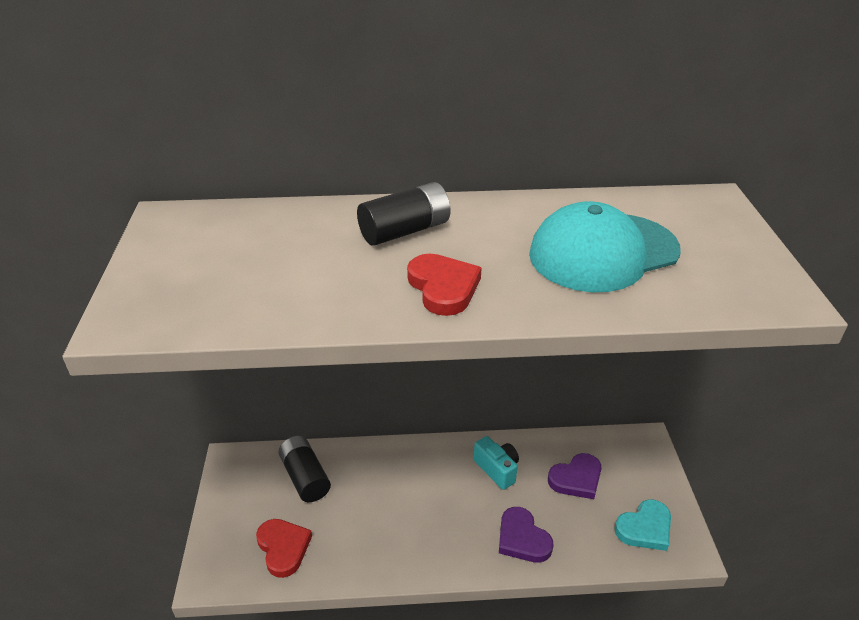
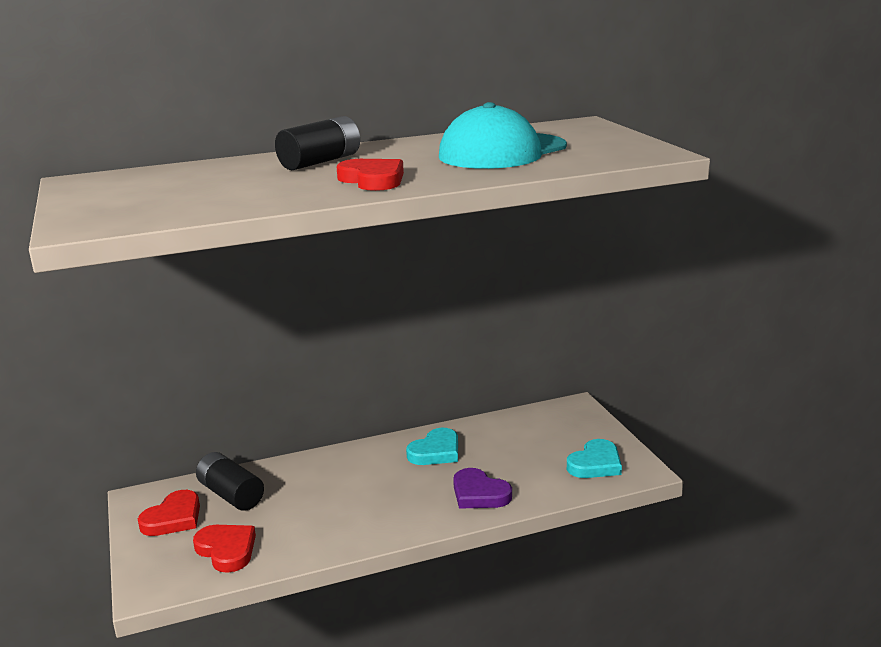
camera: 15 degrees left, 15 degrees down
(251, 494) = (173, 518): none -> red heart
(497, 469) = (436, 451): turquoise camera -> turquoise heart
(576, 479) = (517, 443): purple heart -> none

